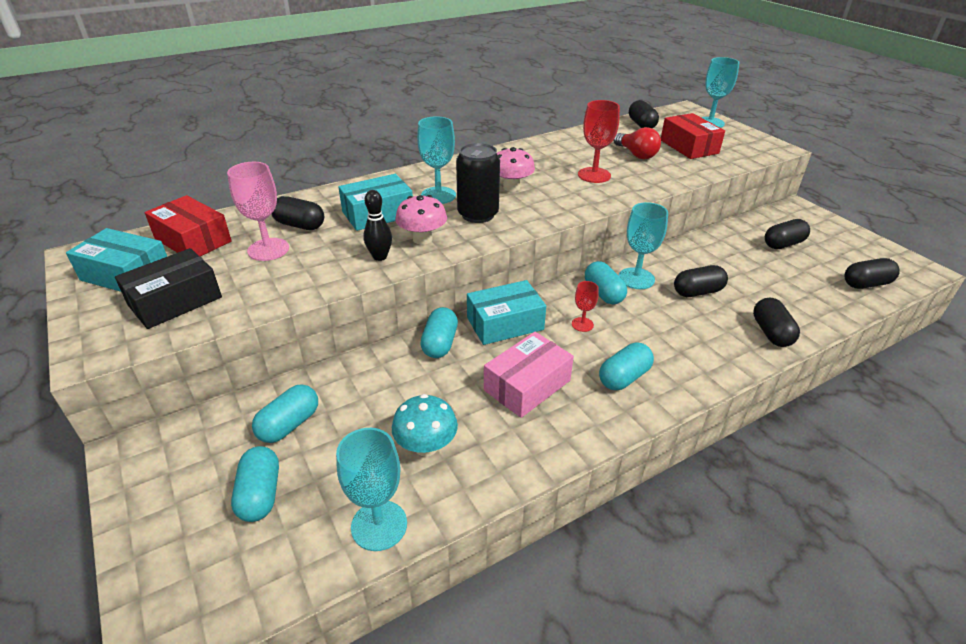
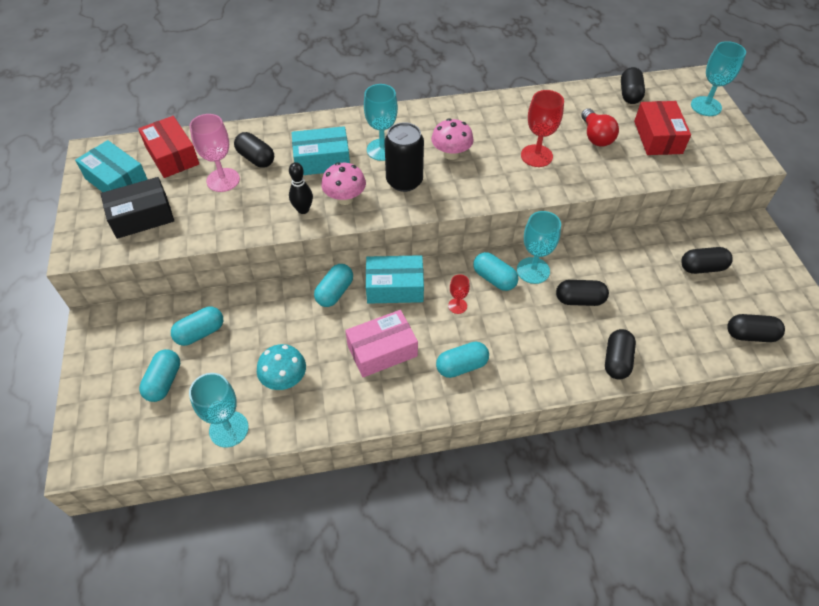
camera: 20 degrees right, 15 degrees up
(603, 293) = (494, 279): turquoise capsule -> turquoise capsule turned 45 degrees counterclockwise

